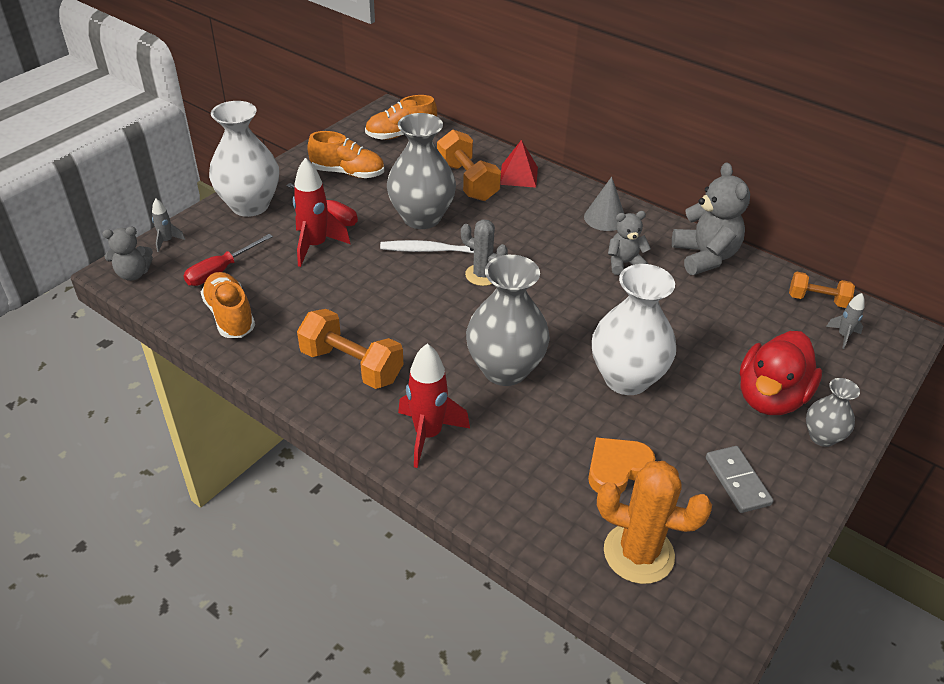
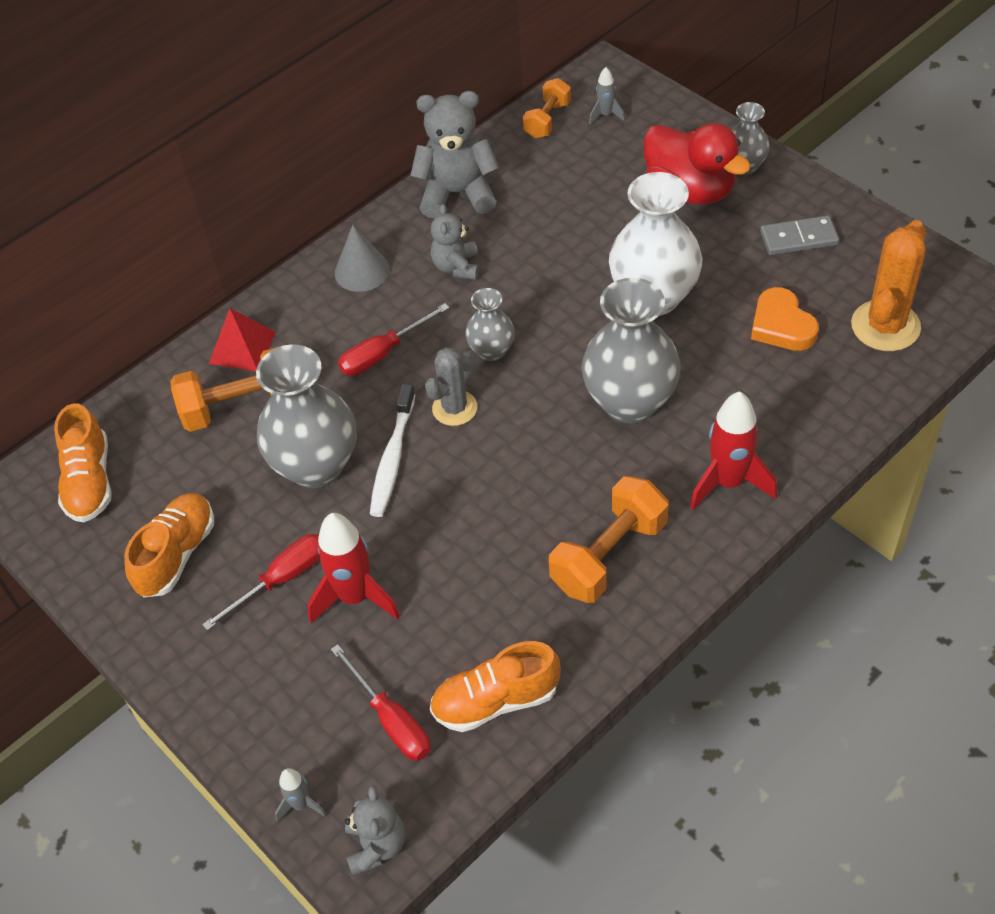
camera: 75 degrees left, 10 degrees up
(250, 205) = (231, 689): white vase -> none
(527, 236) = (383, 353): none -> red screwdriver
(542, 289) = (491, 351): none -> grey vase

